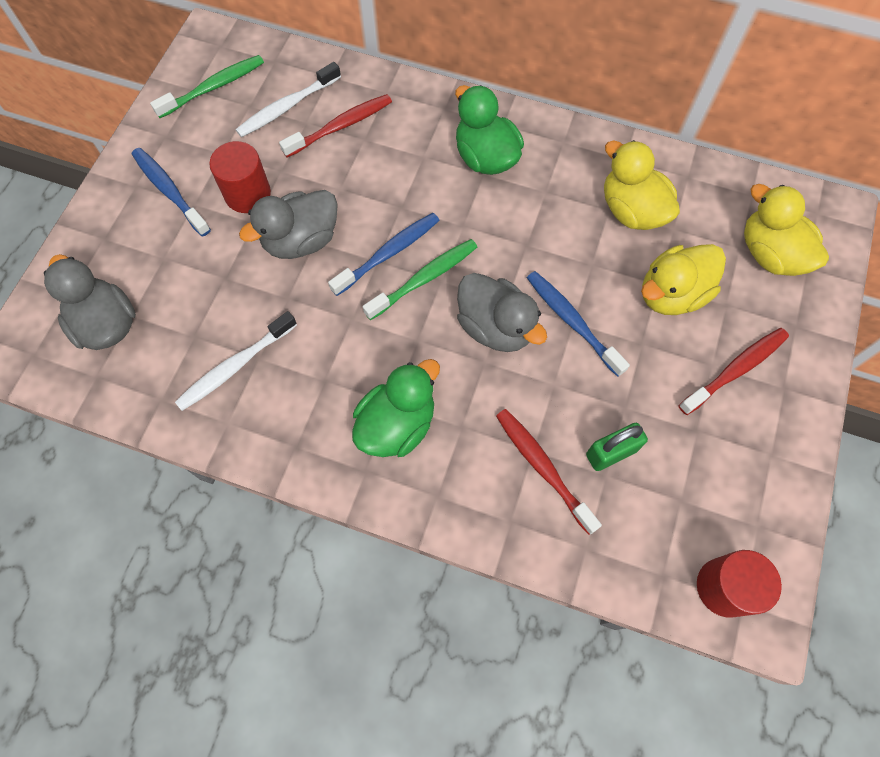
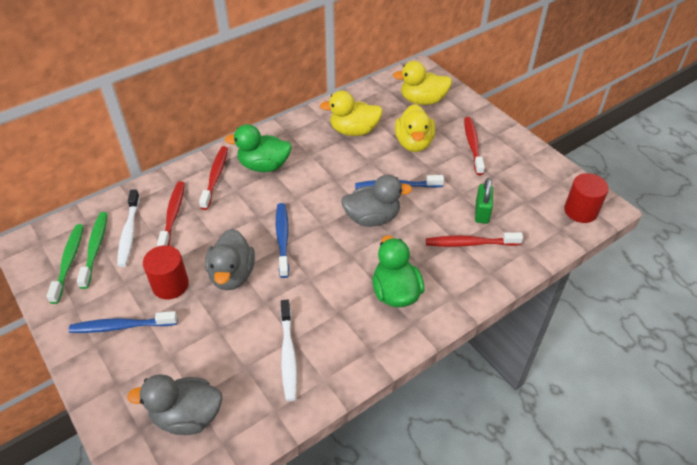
camera: 55 degrees left, 20 degrees down
(424, 279) = (314, 231): green toothbrush -> green toothbrush (95, 248)
(428, 123) = (215, 177): none -> red toothbrush

